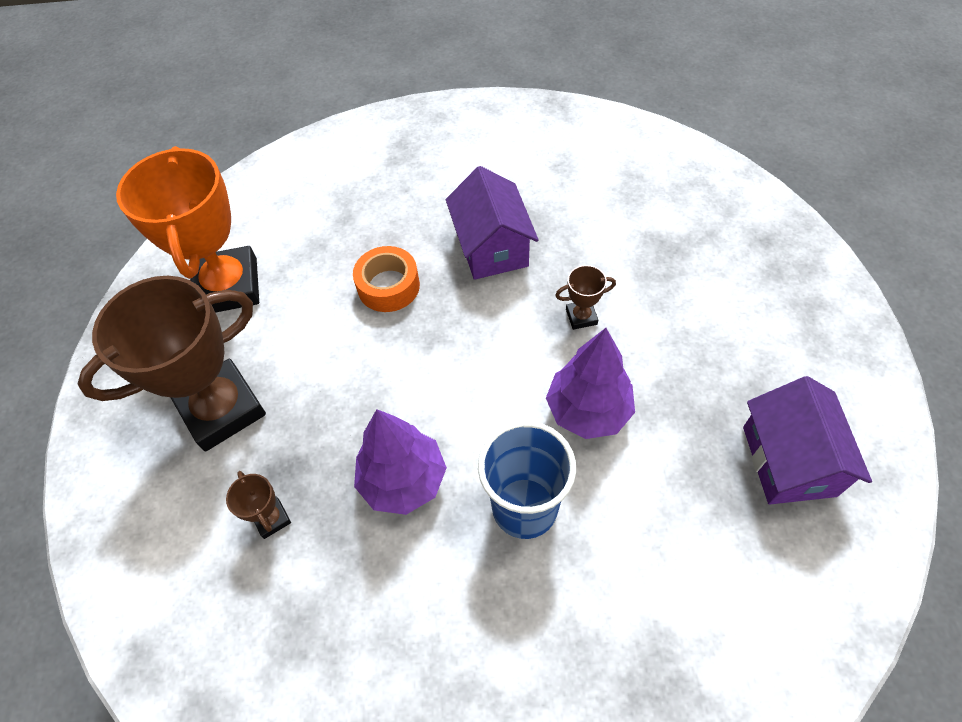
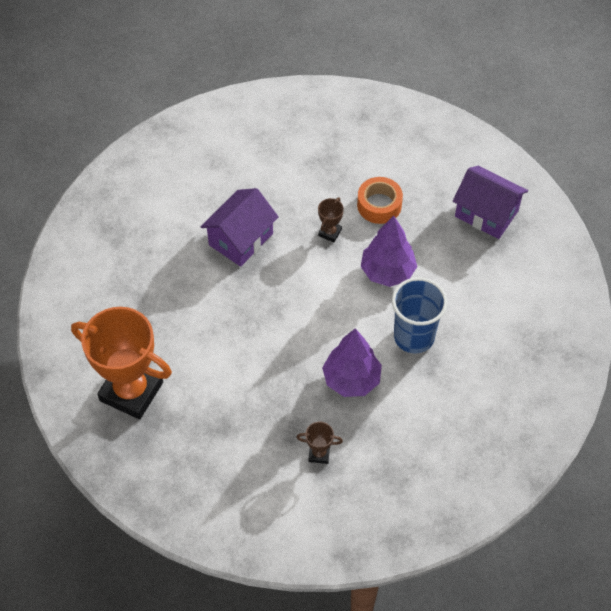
camera: 55 degrees left, 0 degrees up
(222, 409) = (224, 442): brown trophy -> none
(388, 286) = (217, 308): orange tape -> orange tape (379, 205)
(491, 247) = (241, 239): purple house -> purple house turned 75 degrees counterclockwise

